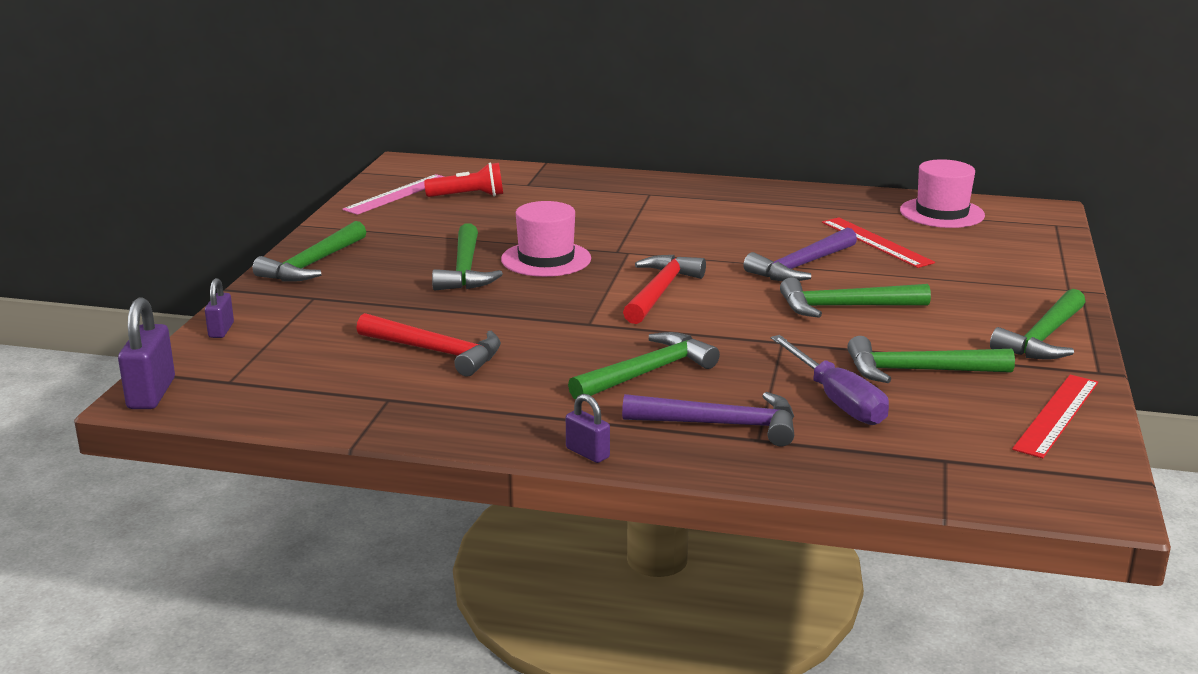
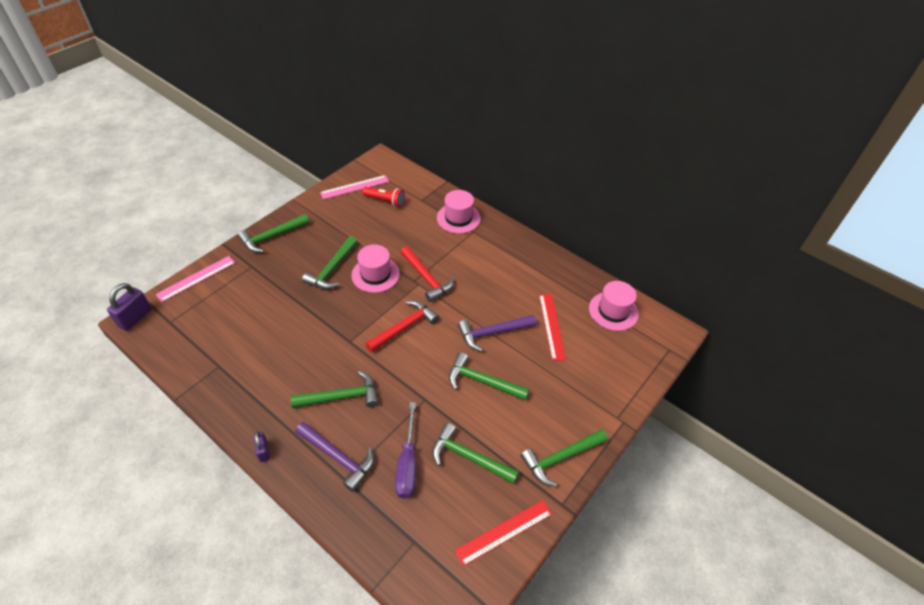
camera: 25 degrees right, 25 degrees up
(221, 330) = (196, 278): purple padlock -> pink ruler
(436, 352) = (266, 336): red hammer -> red hammer (426, 278)
(610, 188) = (458, 218): none -> pink hat

